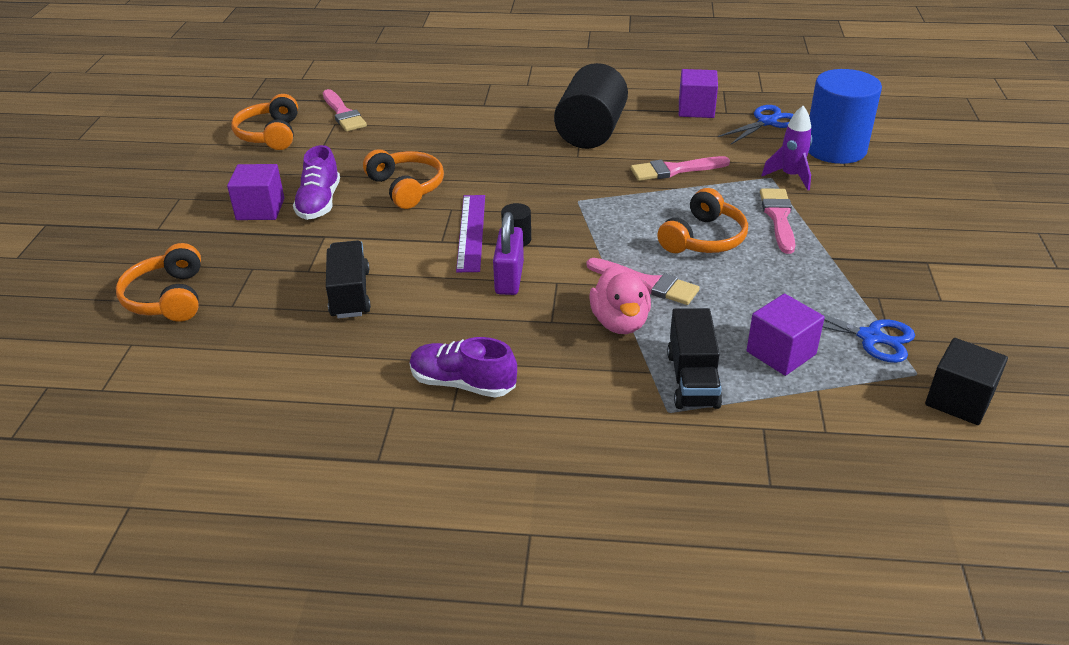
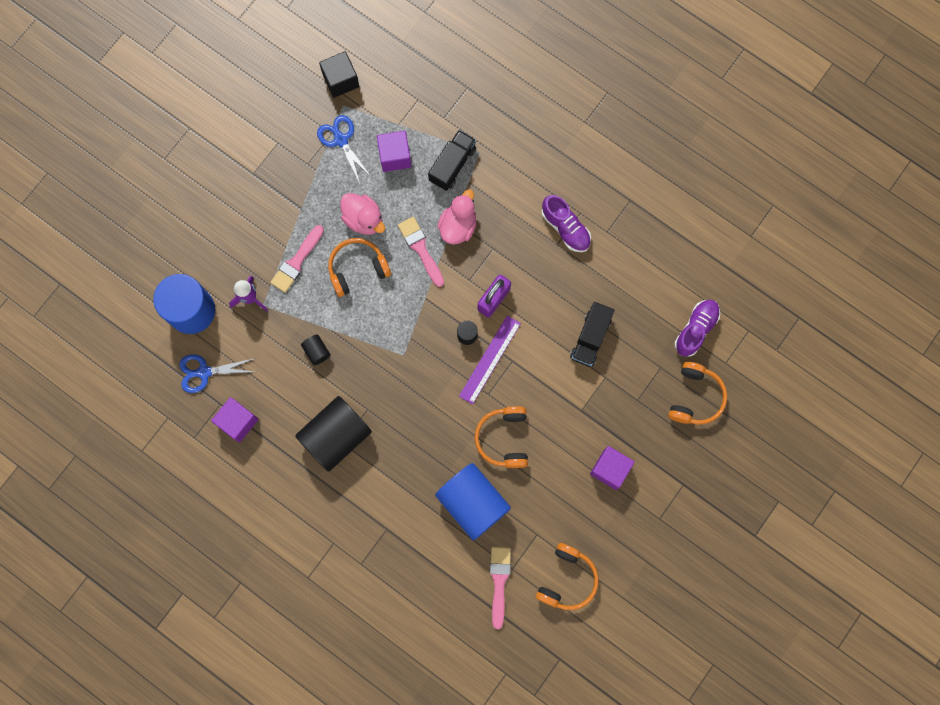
camera: 150 degrees left, 40 degrees up
(319, 203) = (569, 454): purple shoe -> purple shoe (695, 329)
(408, 142) = (472, 503): none -> blue cylinder
(674, 170) = (316, 351): pink brush -> black cylinder
(747, 279) = (363, 219): none -> pink duck

